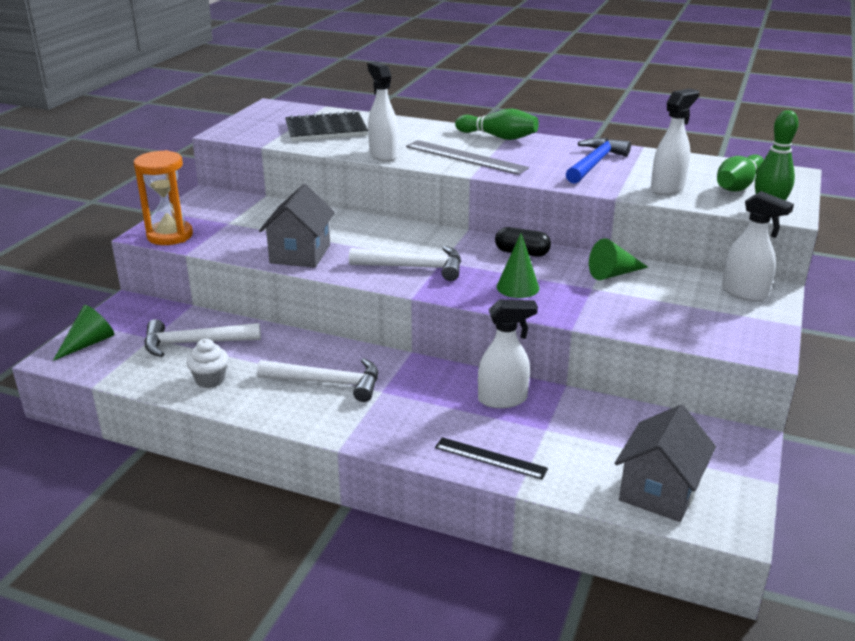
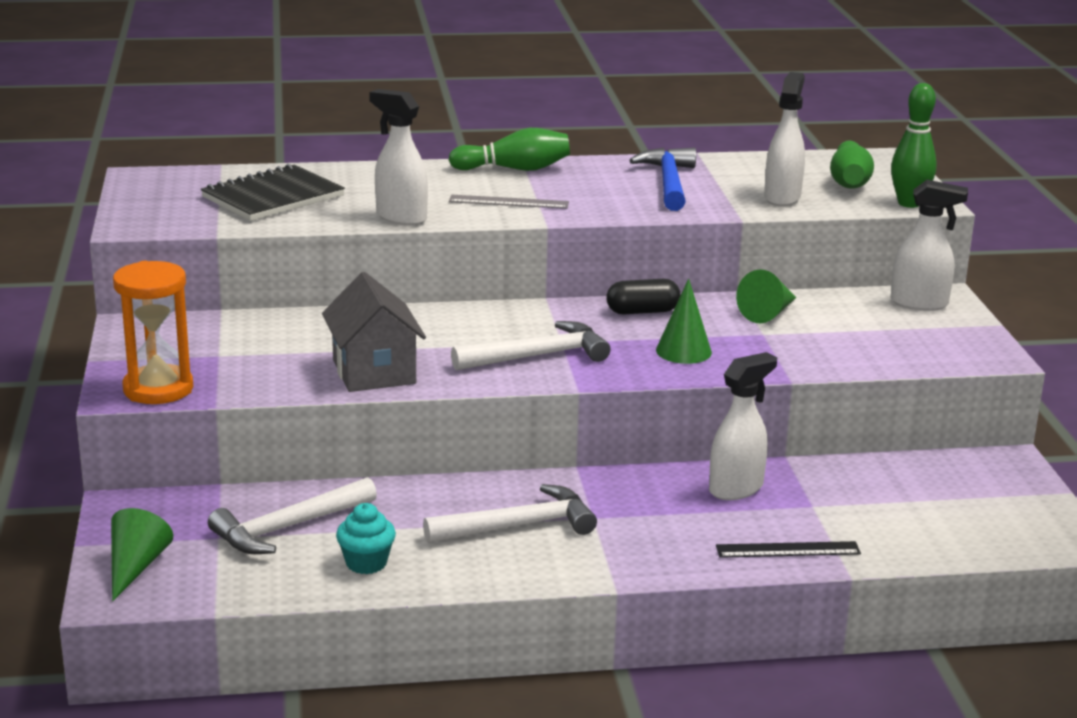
camera: 30 degrees left, 5 degrees down
(210, 380) = (366, 563): white cupcake -> turquoise cupcake
(465, 157) = (508, 202): grey ruler -> grey ruler, size x0.64
(659, 491) = (979, 531): grey house -> none

